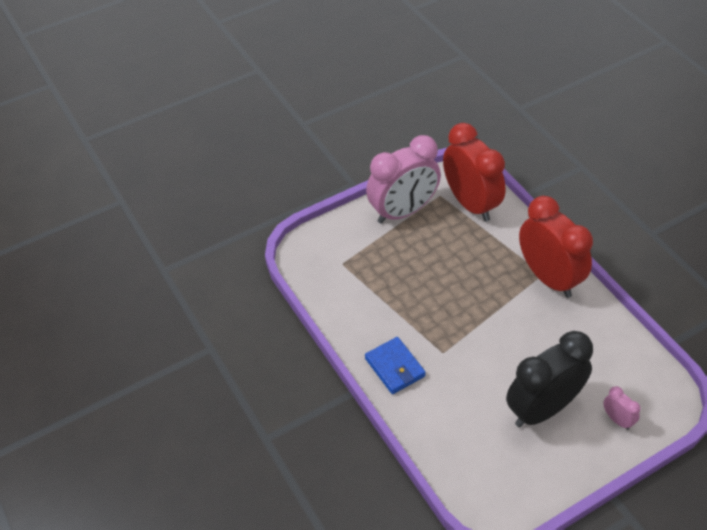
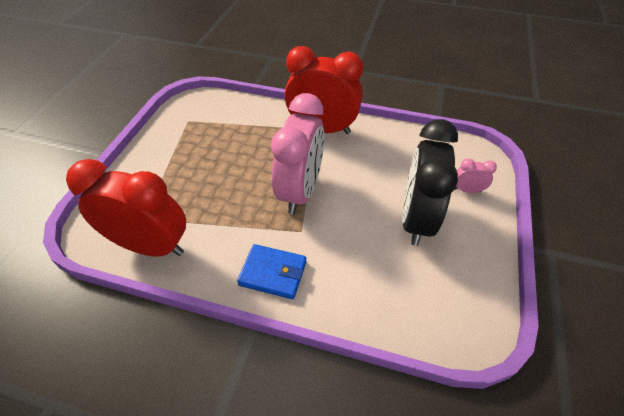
camera: 45 degrees left, 0 degrees up
(403, 211) = (166, 147): pink clock -> pink clock (300, 191)
(471, 203) = (218, 114): red clock -> red clock (151, 246)

